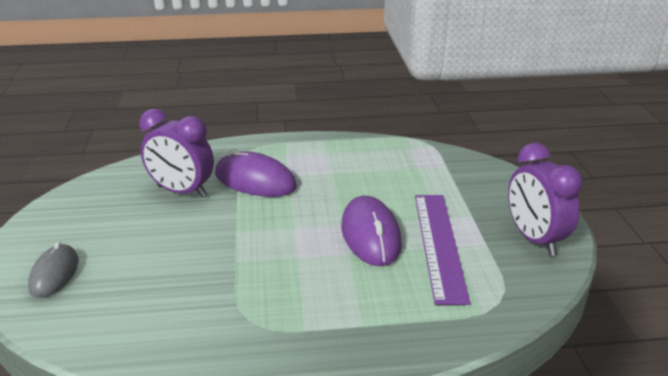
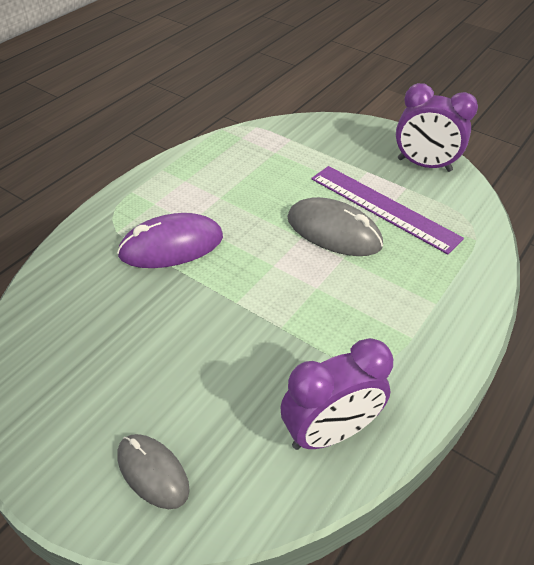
camera: 50 degrees left, 15 degrees up
(182, 192) = (124, 302): purple clock -> purple clock (329, 433)
(370, 235) = (334, 232): purple mouse -> grey mouse

